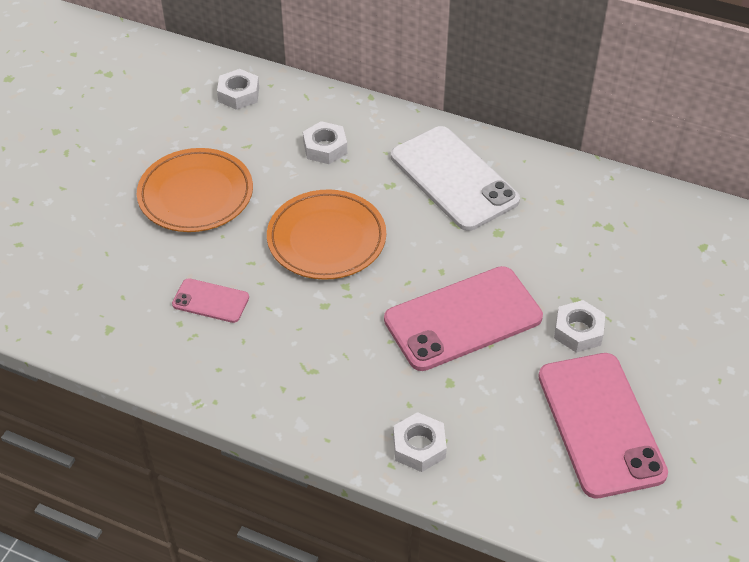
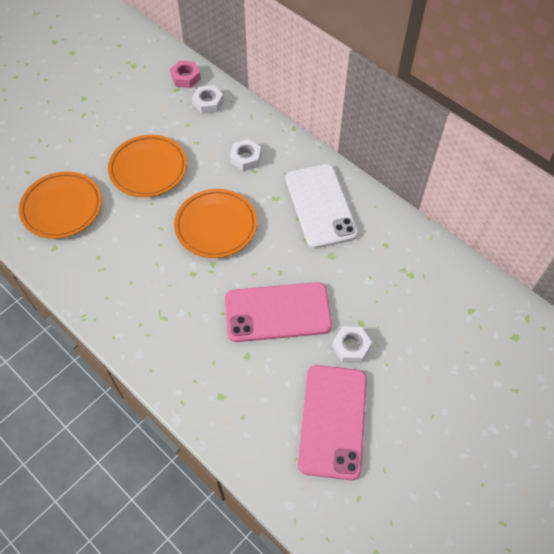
camera: 20 degrees right, 10 degrees up
(94, 275) = (62, 207): none -> orange plate
(191, 71) = (185, 77): none -> pink nut
(210, 301) = (123, 248): pink phone -> none
(419, 446) = (206, 395): white nut -> none

